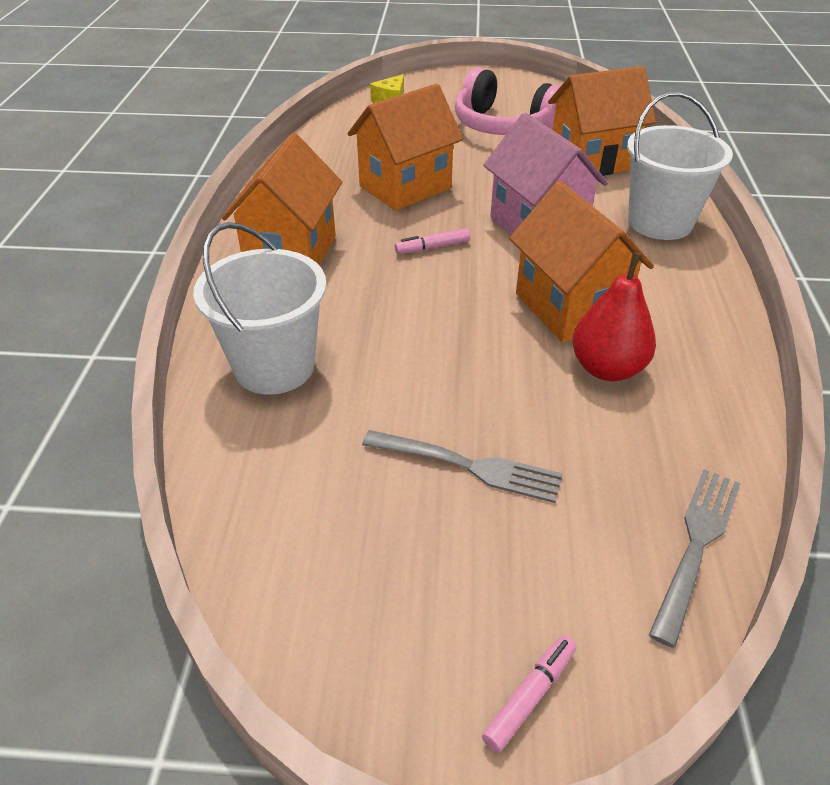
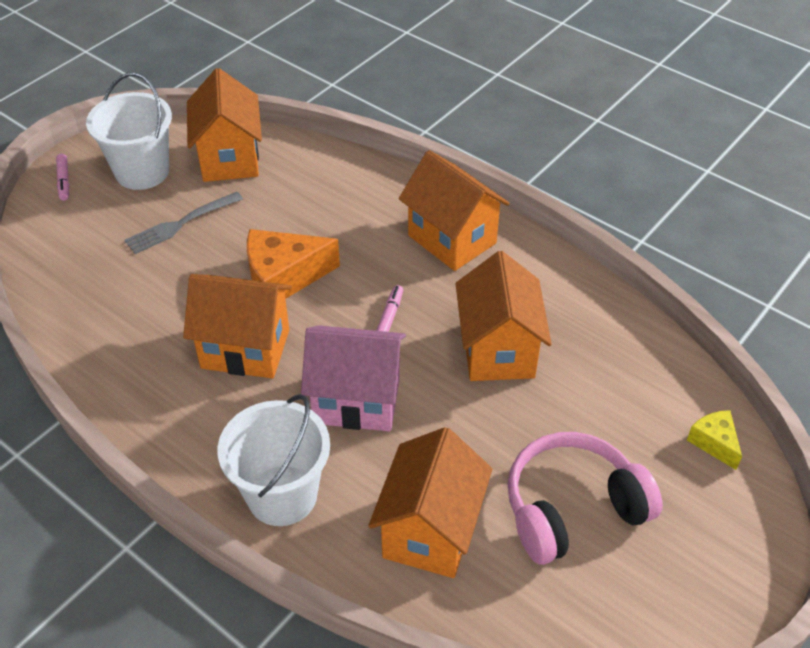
camera: 125 degrees right, 5 degrees up
(274, 367) = (334, 187): white bucket -> white bucket (142, 172)
(295, 500) = (229, 159): none -> orange house
(456, 331) = (283, 277): none -> orange cheese
(607, 368) = (175, 326): red pear -> none
(696, 545) = (45, 274): grey fork -> none

